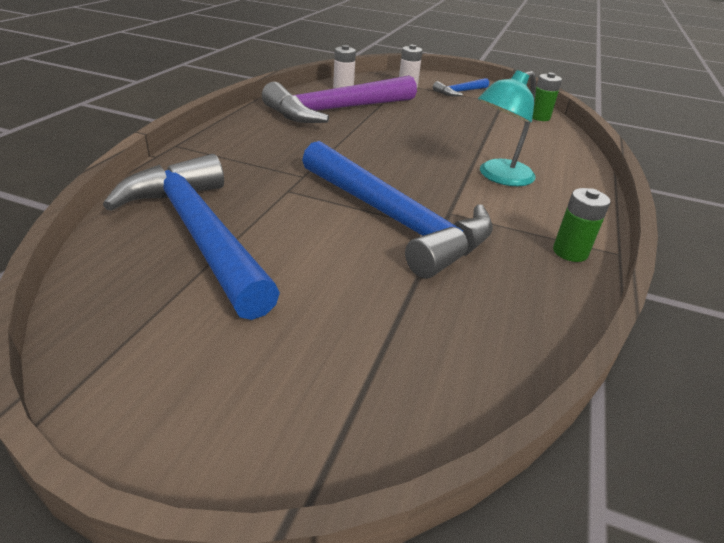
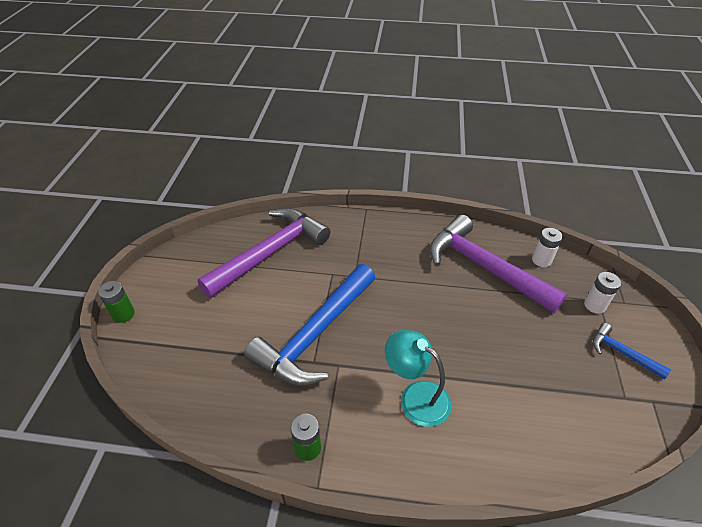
camera: 80 degrees right, 10 degrees up
(198, 233) = (270, 252): blue hammer -> purple hammer
(539, 117) = (605, 438): green battery -> green battery (123, 314)

